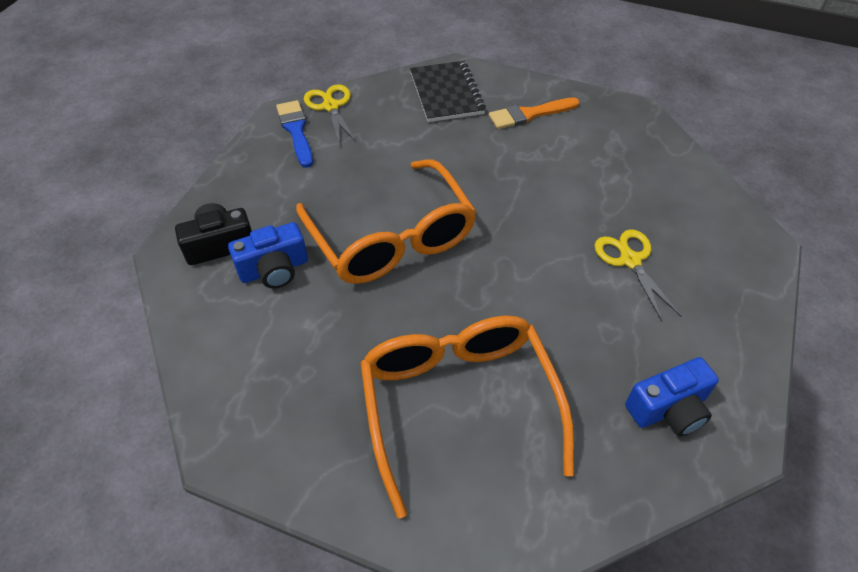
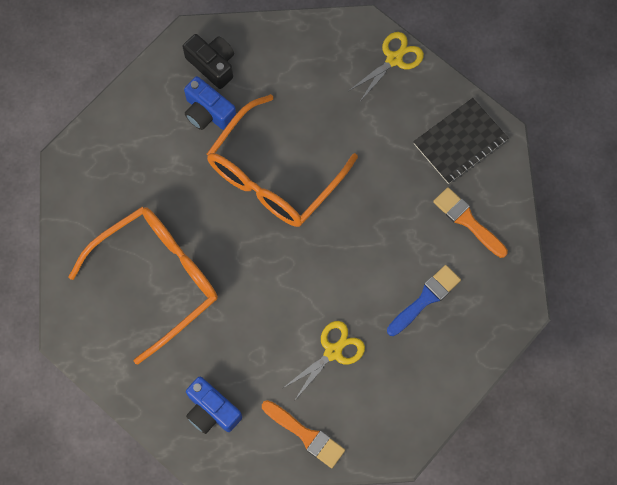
camera: 65 degrees right, 20 degrees up
(296, 130) = (351, 49): blue brush -> blue brush (425, 298)
(727, 320) = (306, 435): none -> orange brush

